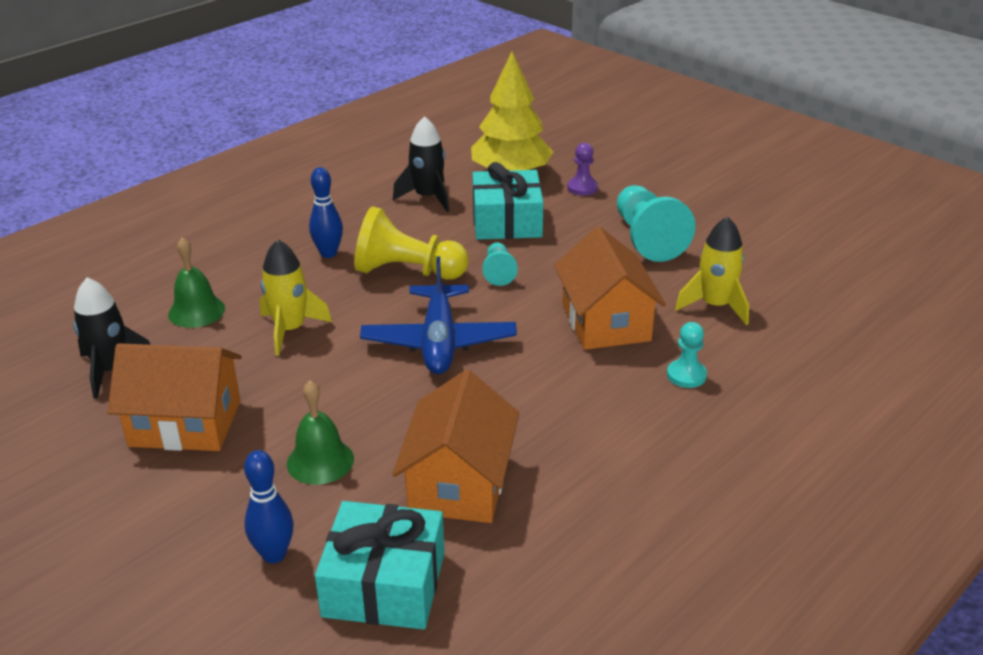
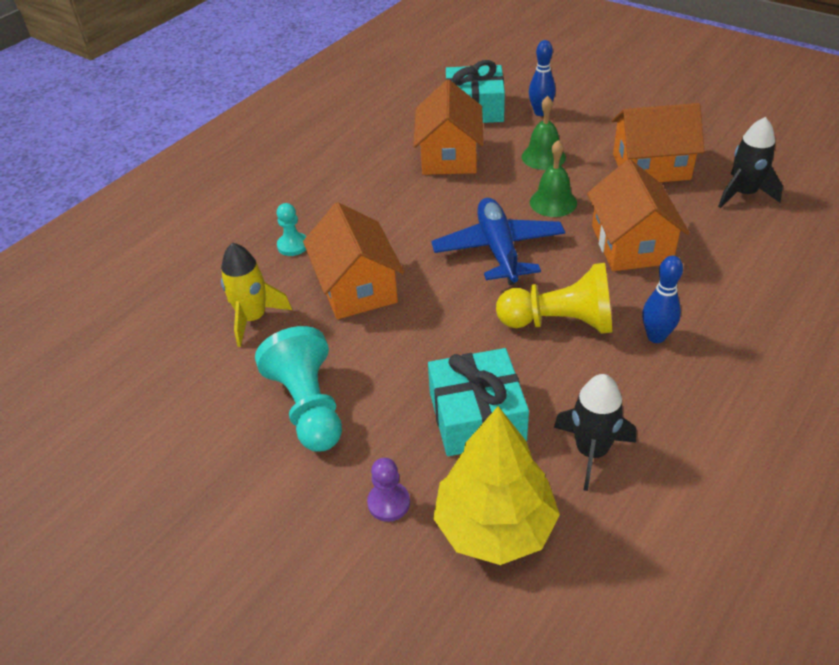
camera: 175 degrees right, 10 degrees up
(196, 311) = (728, 252): green bell -> green bell (553, 202)
(290, 330) = (631, 244): yellow rocket -> orange house
(498, 272) = (467, 333): turquoise pawn -> none

